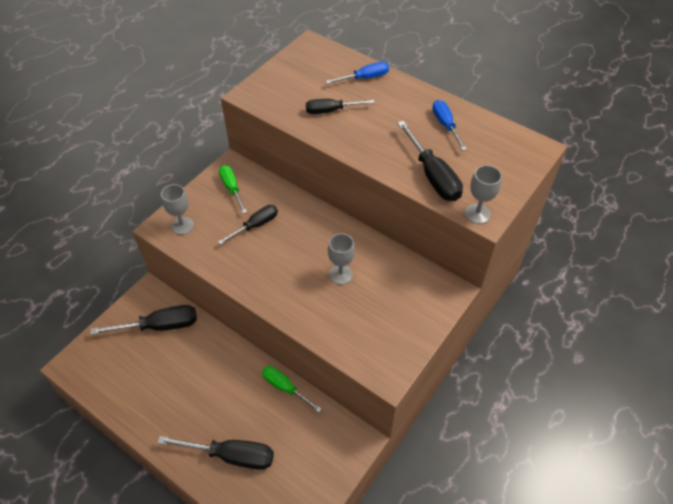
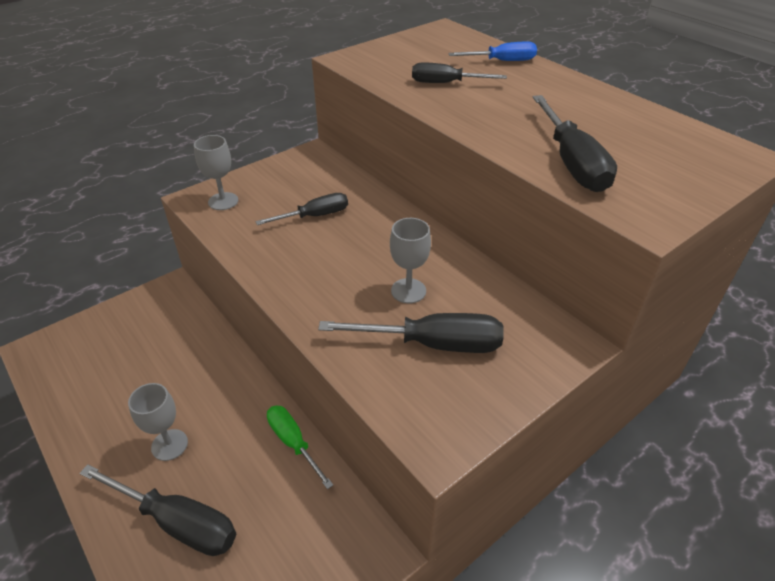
camera: 15 degrees right, 10 degrees down
(160, 326) = (165, 328): black screwdriver -> black screwdriver (433, 344)
(231, 188) = (302, 174): green screwdriver -> none
(445, 125) = (603, 115): blue screwdriver -> none
(477, 213) = (635, 215): grey goblet -> grey goblet (169, 445)

